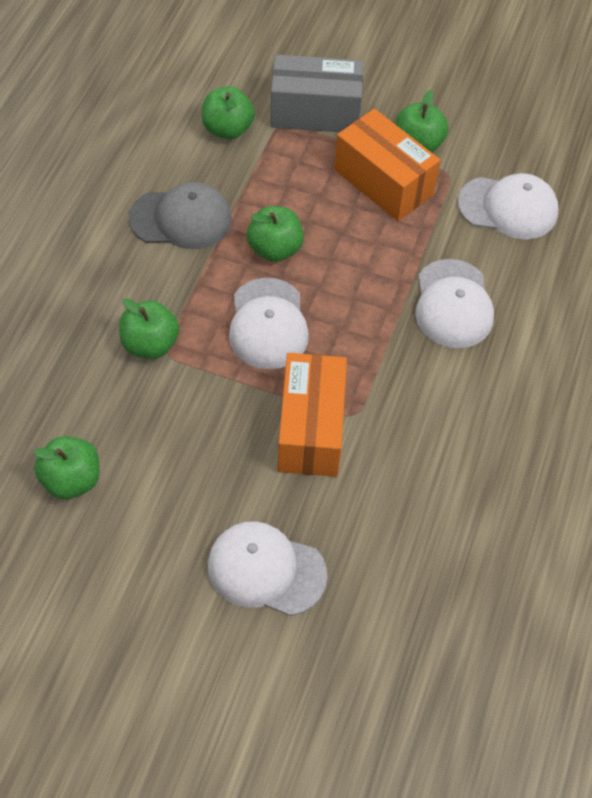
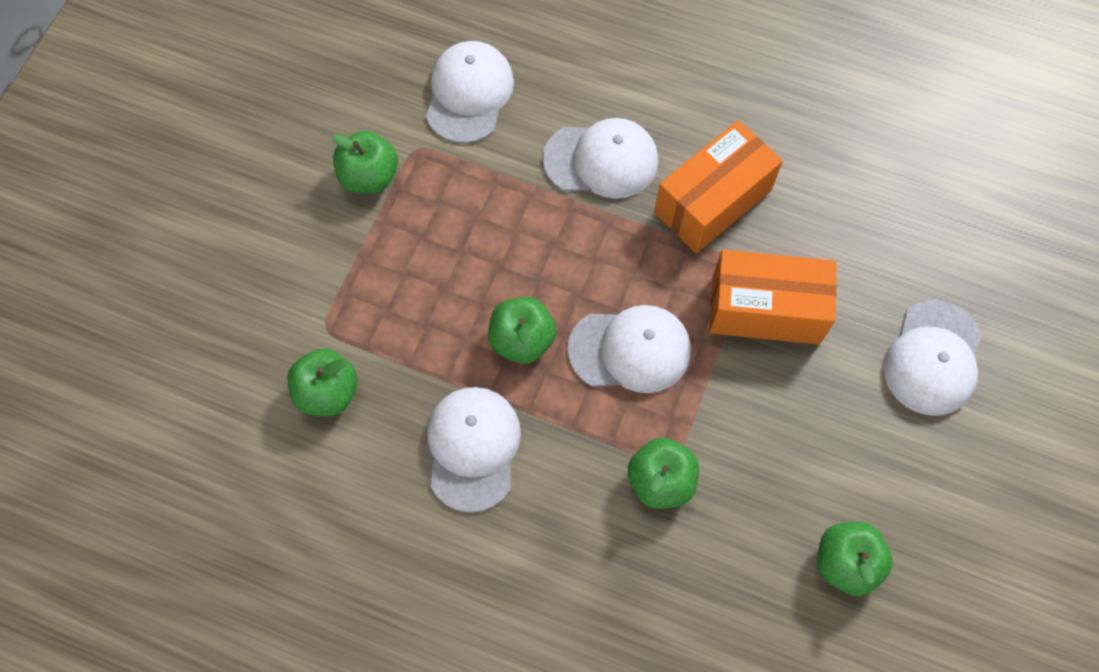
camera: 85 degrees left, 10 degrees up
(181, 219) = (473, 448): grey cap -> white cap
(315, 112) = (307, 287): grey box -> none
(383, 182) = (425, 217): orange box -> orange box (712, 202)

